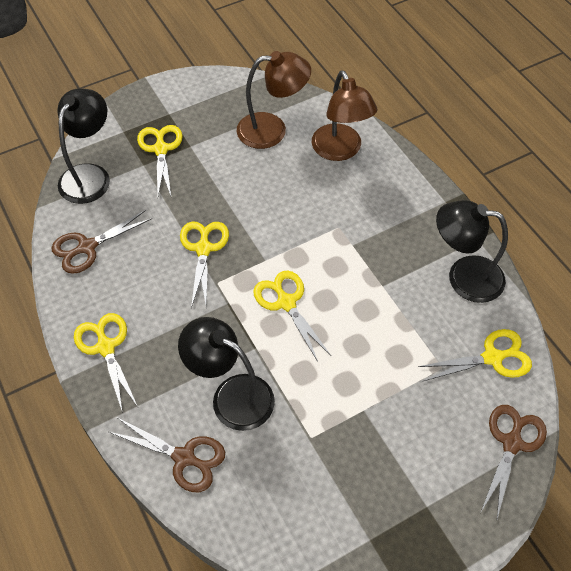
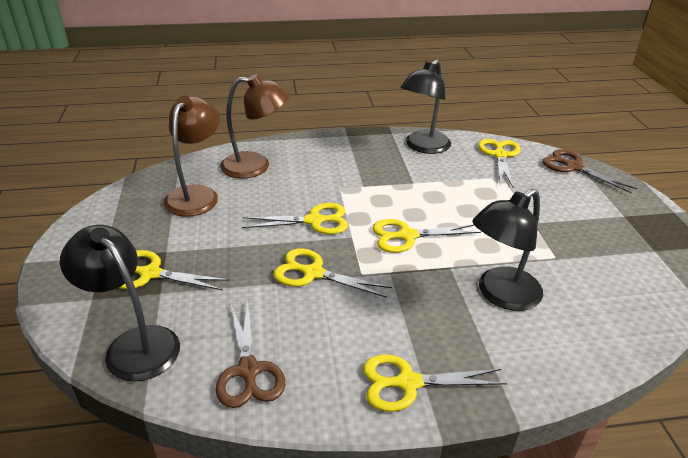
camera: 70 degrees left, 20 degrees down
(184, 457) = (567, 346): brown scissors -> none
(275, 225) = (314, 221): none -> yellow scissors

